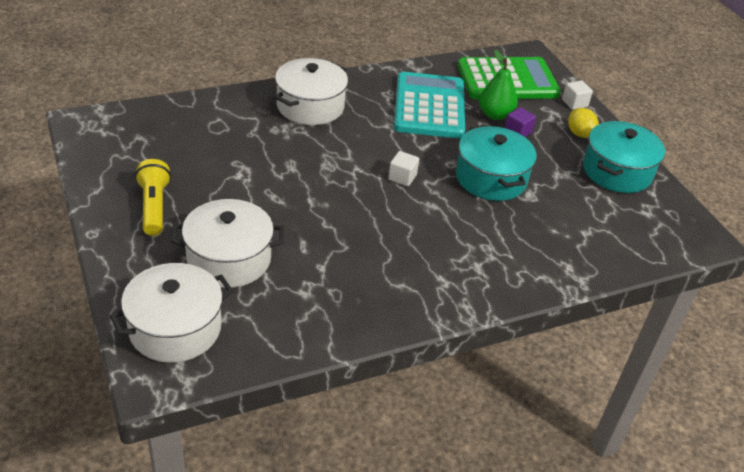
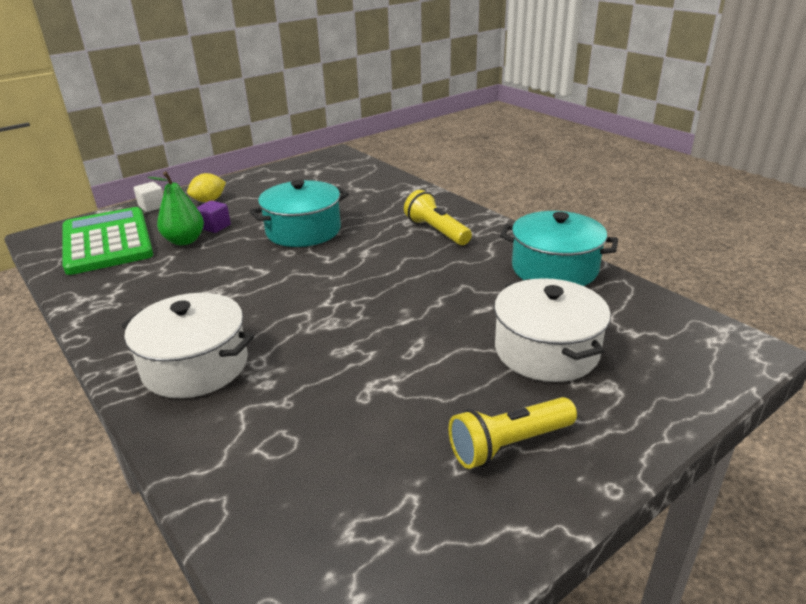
camera: 100 degrees left, 10 degrees down
(175, 328) = (677, 356): white pot -> none
(402, 177) = (327, 274): white cube -> none
(429, 106) = (175, 279): turquoise calculator -> none
(458, 261) = (436, 231): none -> yellow flashlight
(617, 171) = (264, 183): turquoise pot -> turquoise pot (554, 268)

